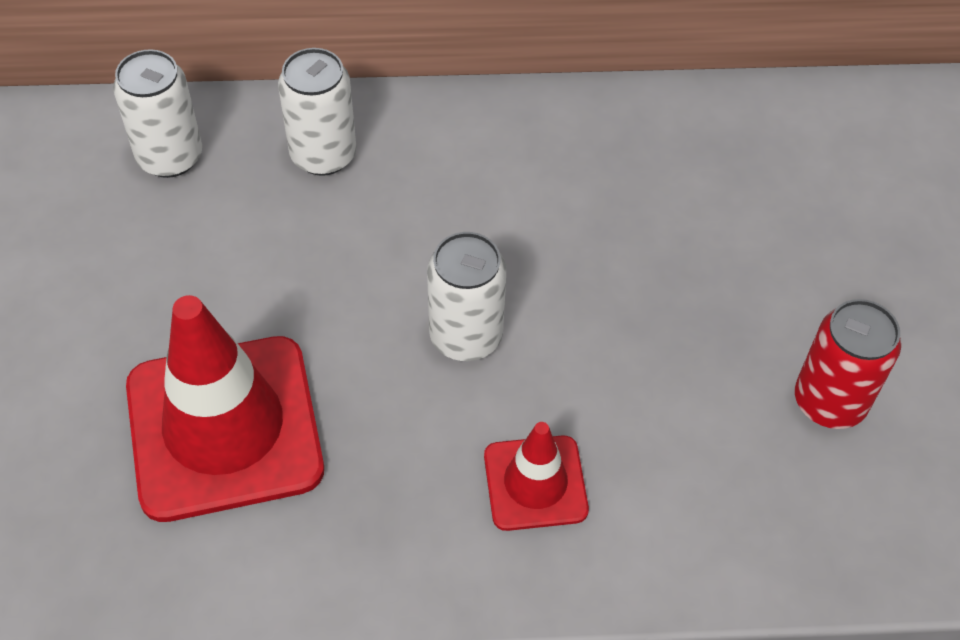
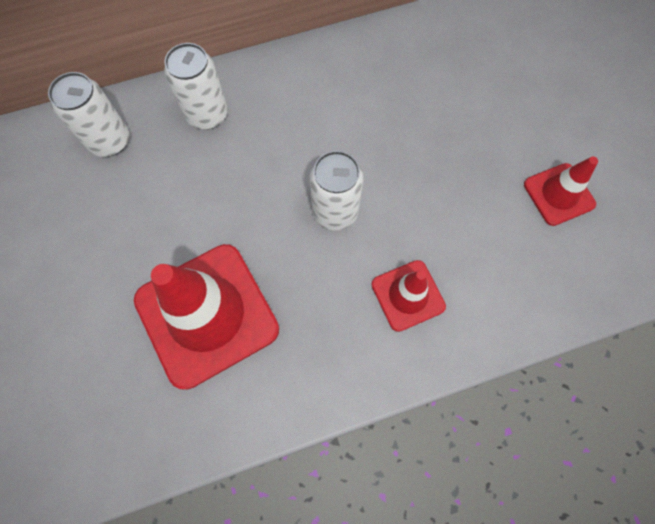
camera: 15 degrees left, 15 degrees up
(829, 401) = (558, 194): red can -> red traffic cone

